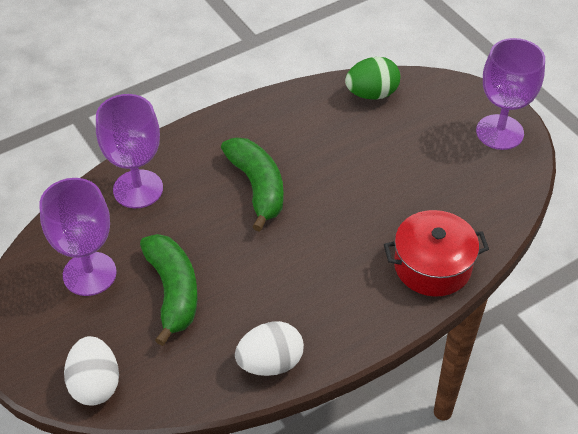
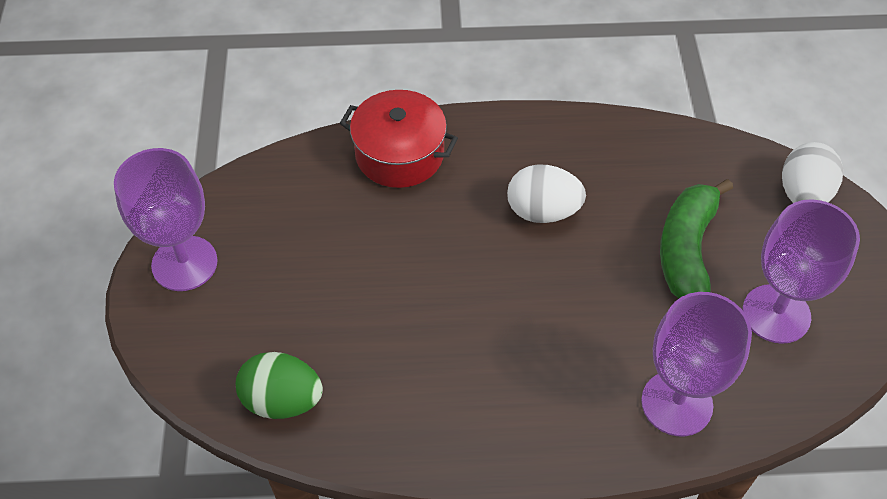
camera: 150 degrees left, 5 degrees up
(257, 187) = (524, 332): green banana -> none
(270, 363) = (621, 140): white egg -> white egg (543, 211)

